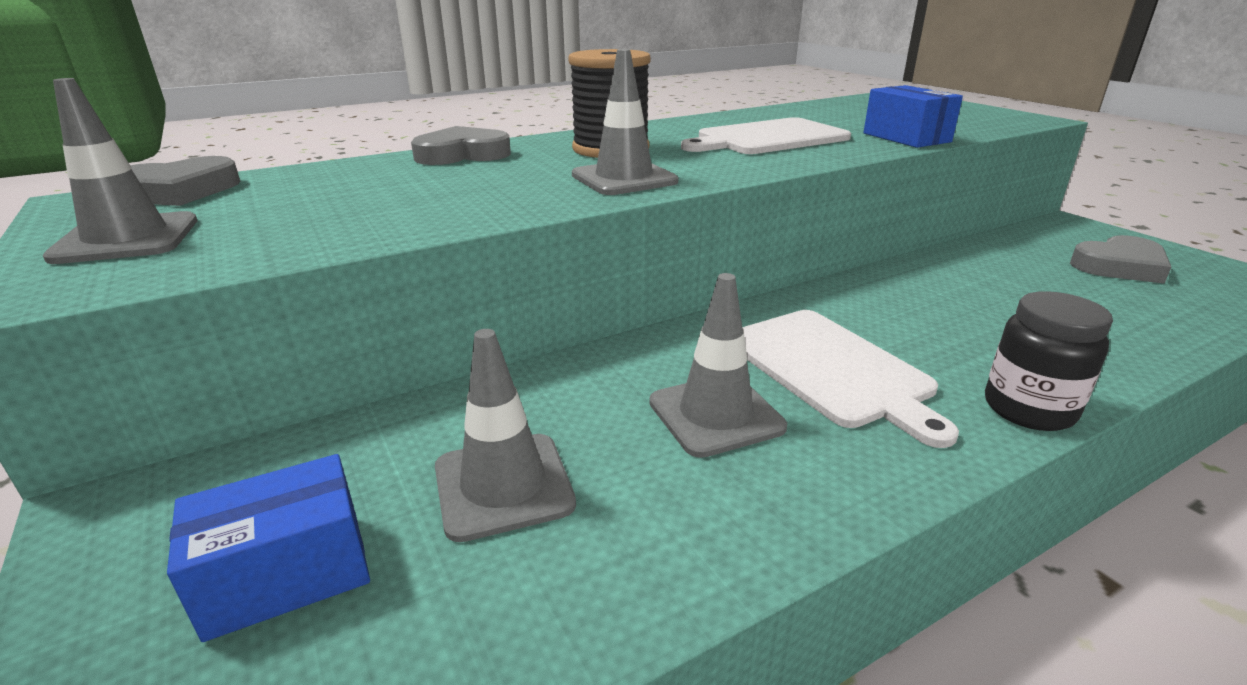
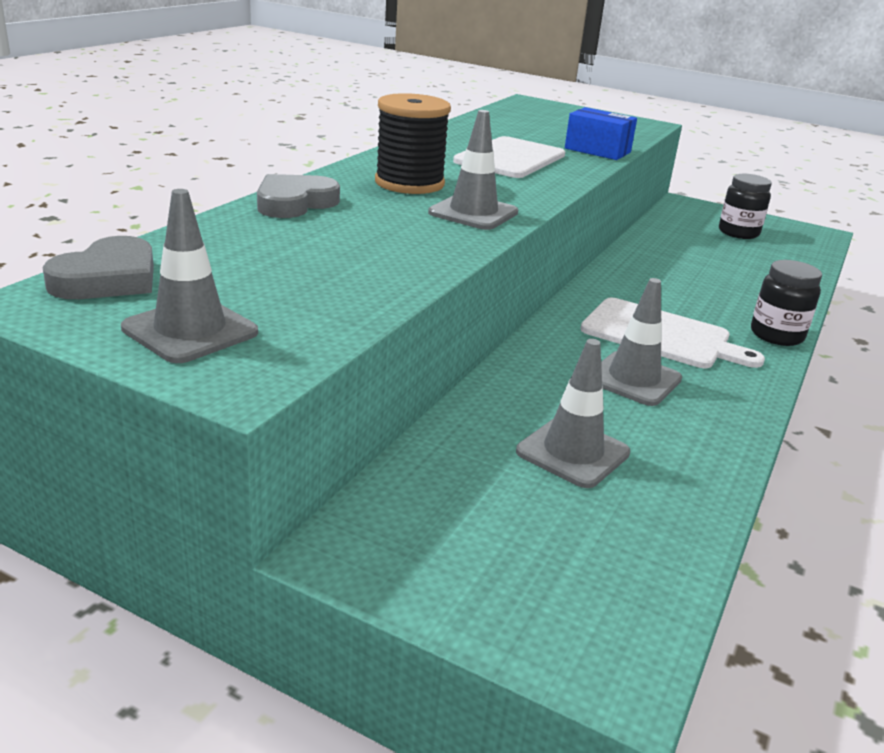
camera: 35 degrees left, 0 degrees up
(286, 574) = (524, 535): blue box -> none
(1119, 266) = (738, 233): grey heart -> black jar

